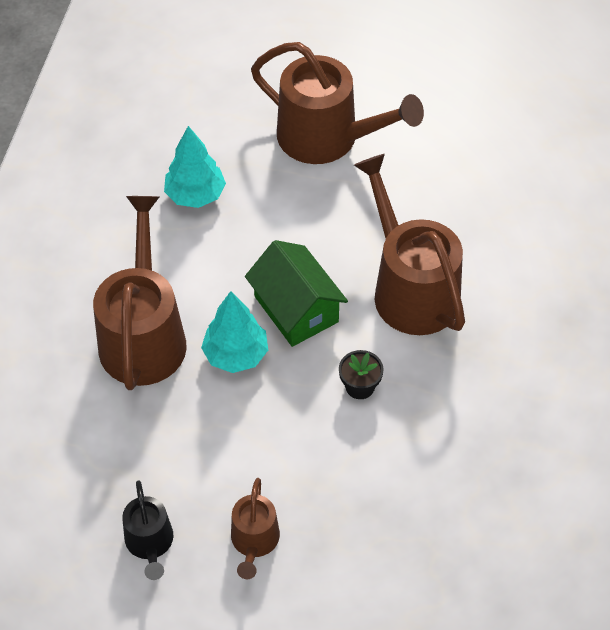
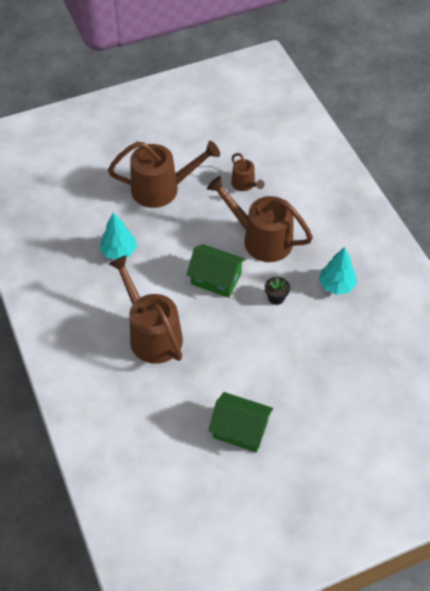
camera: 35 degrees left, 0 degrees up
(150, 543) = (240, 429): black watering can -> green house
(236, 355) = (205, 317): turquoise tree -> turquoise tree (336, 285)
(254, 541) = (288, 398): brown watering can -> brown watering can (245, 184)

